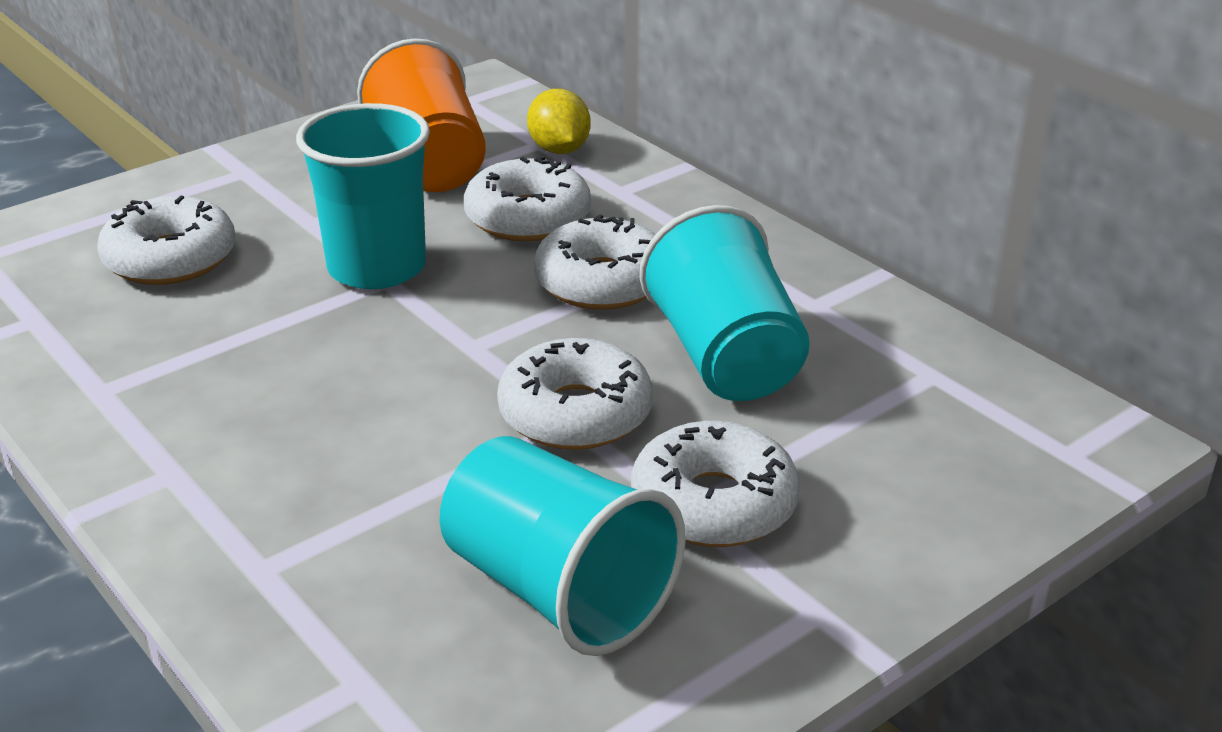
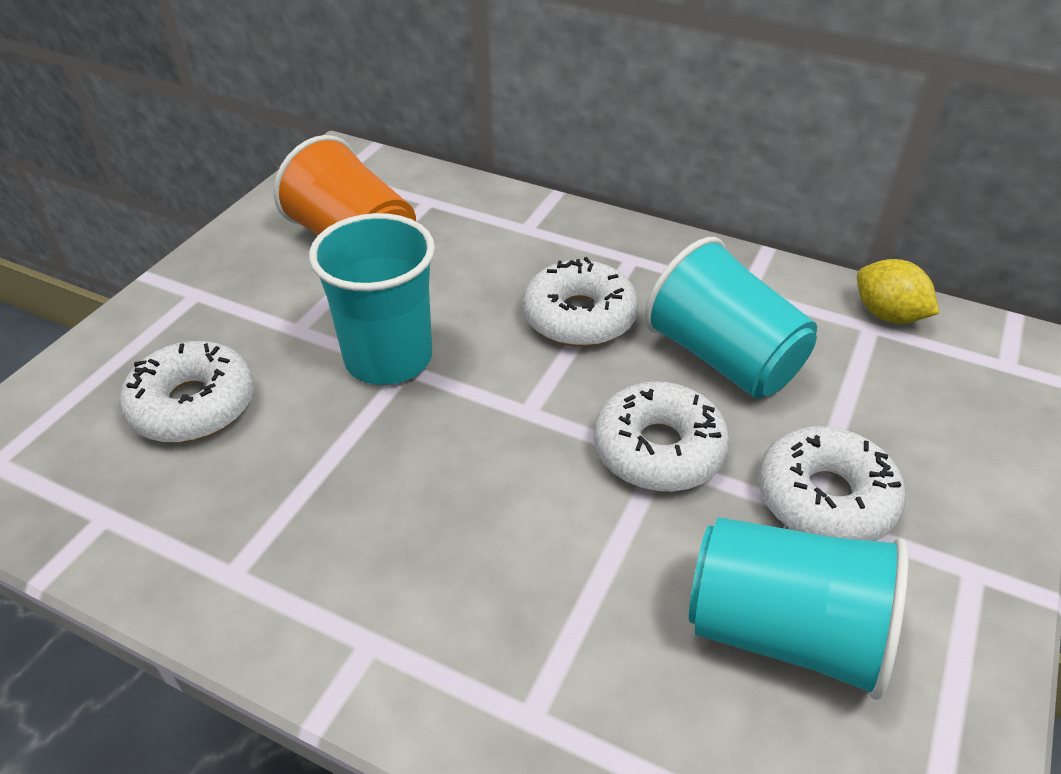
camera: 25 degrees left, 10 degrees up
(528, 218) = (475, 273): white donut -> none
(559, 150) = (450, 203): yellow lemon -> yellow lemon (887, 315)

